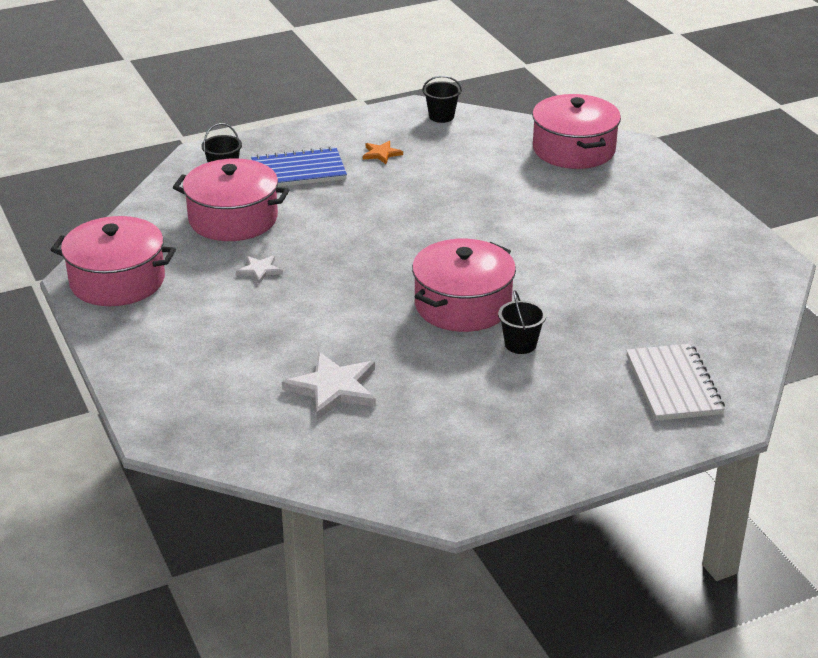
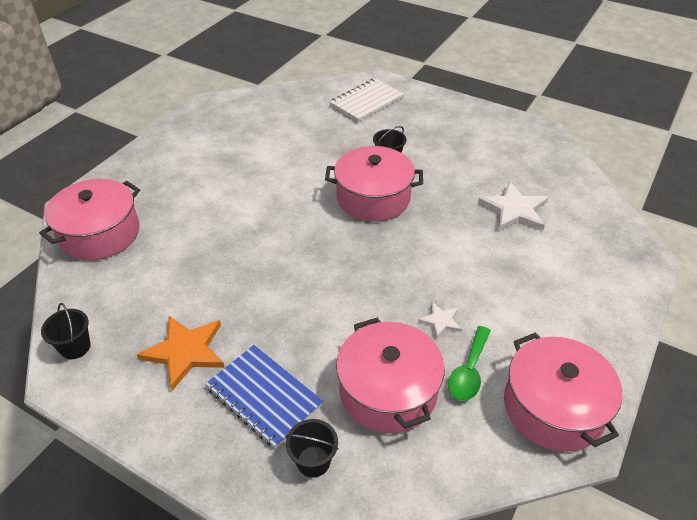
camera: 125 degrees left, 10 degrees up
(198, 260) = (469, 371): none -> green spoon
(381, 154) = (185, 352): orange star -> orange star, size x1.89

